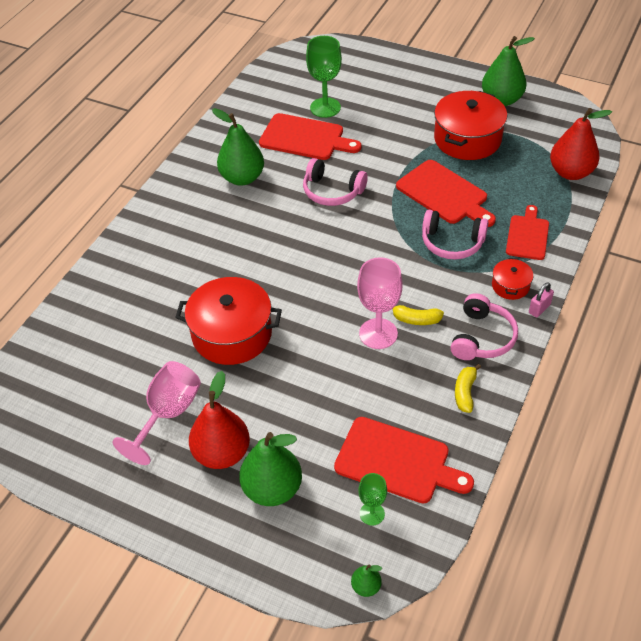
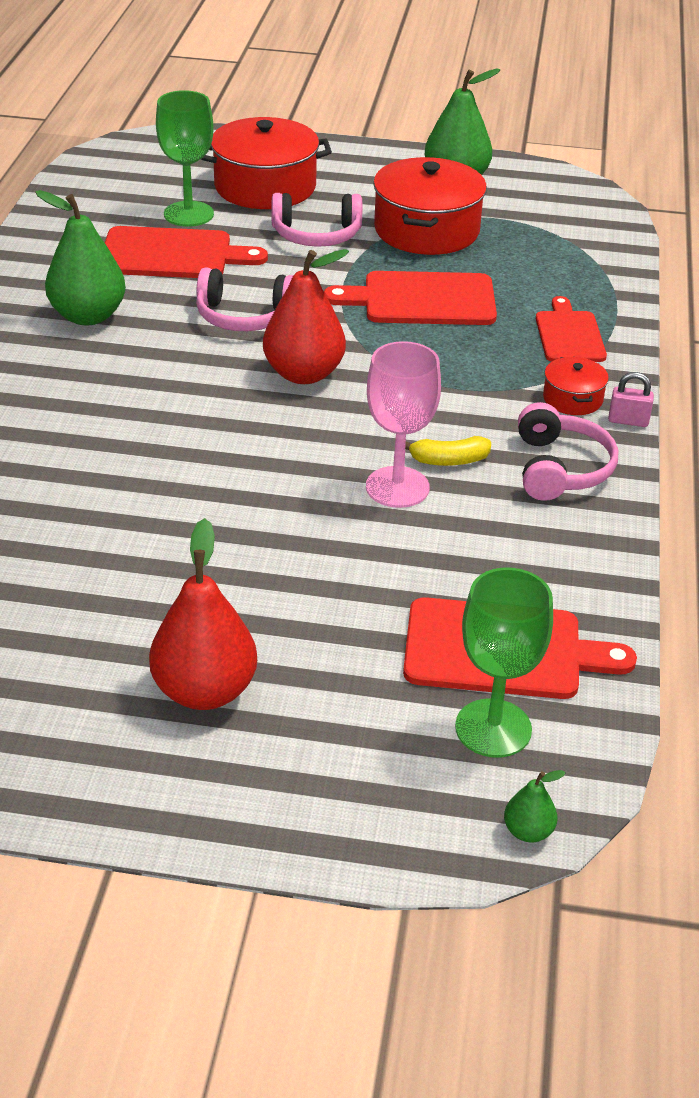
camera: 20 degrees left, 10 degrees down
(168, 414) = (86, 652): pink goblet -> none
(232, 334) = (154, 523): red pot -> red pot (265, 187)
(272, 489) = (313, 725): green pear -> none
(372, 514) = (493, 728): green goblet -> green goblet, size x1.77
(444, 194) = (422, 300): red cutting board -> red cutting board turned 150 degrees clockwise
(452, 243) = (461, 357): pink headphones -> pink headphones (316, 235)
(465, 392) = (566, 542): yellow banana -> none
(539, 309) = (628, 421): pink padlock -> pink padlock turned 75 degrees clockwise
(571, 172) = (596, 253): red pear -> red pear (304, 374)

